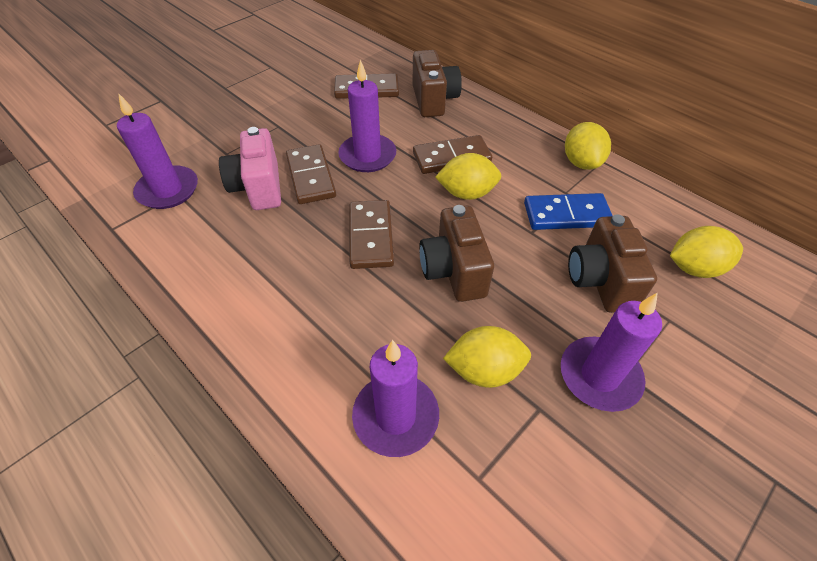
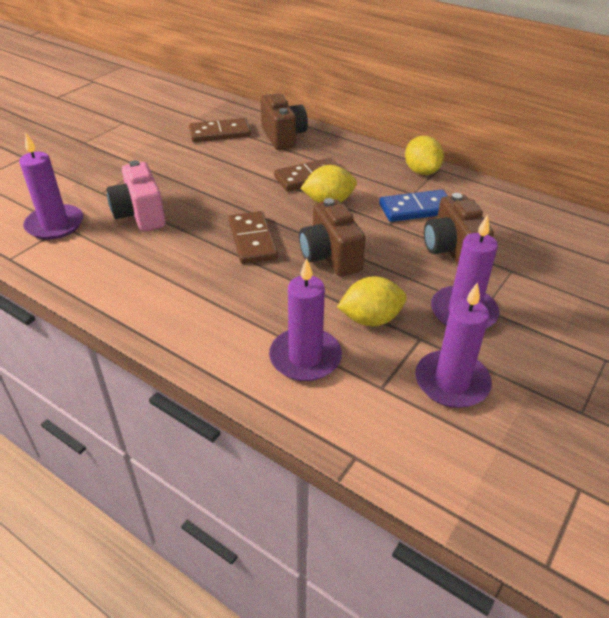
camera: 10 degrees left, 10 degrees down
(310, 177) = (186, 202): brown domino -> none
(367, 156) = (234, 183): purple candle -> purple candle (451, 382)
(694, 268) = (525, 234): yellow lemon -> none

